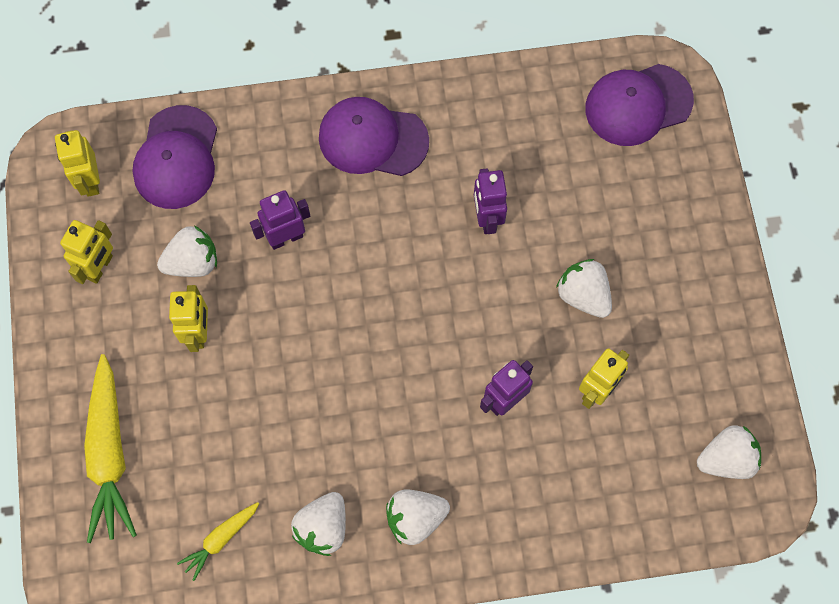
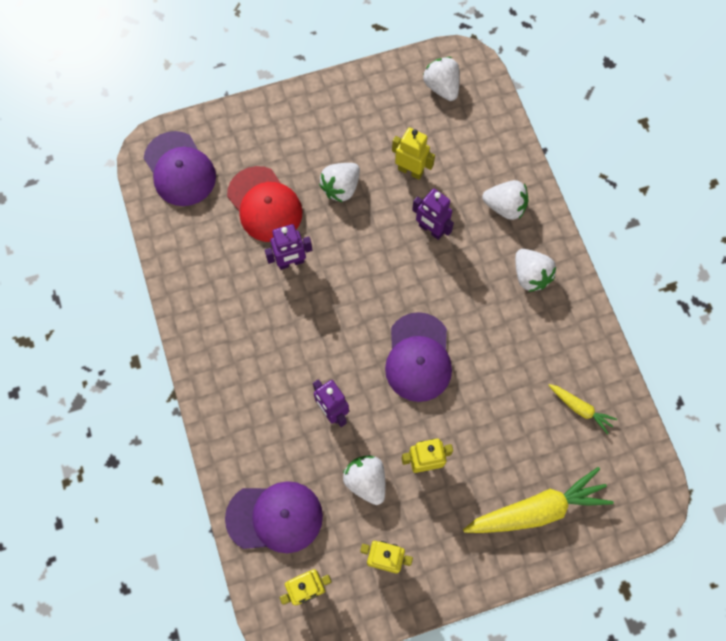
camera: 100 degrees left, 0 degrees up
(323, 527) = (552, 337): white strawberry -> white strawberry (505, 207)
(372, 139) = (235, 359): purple cap -> purple cap (418, 357)
(573, 198) = (265, 204): none -> red cap

